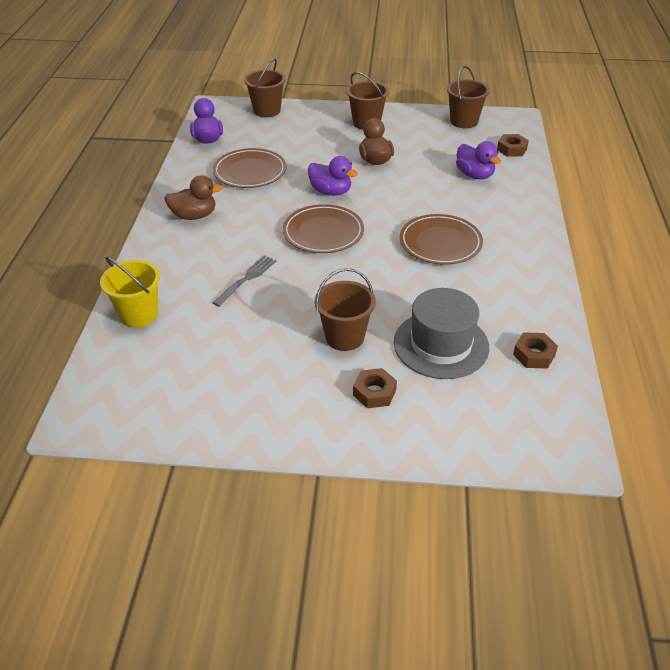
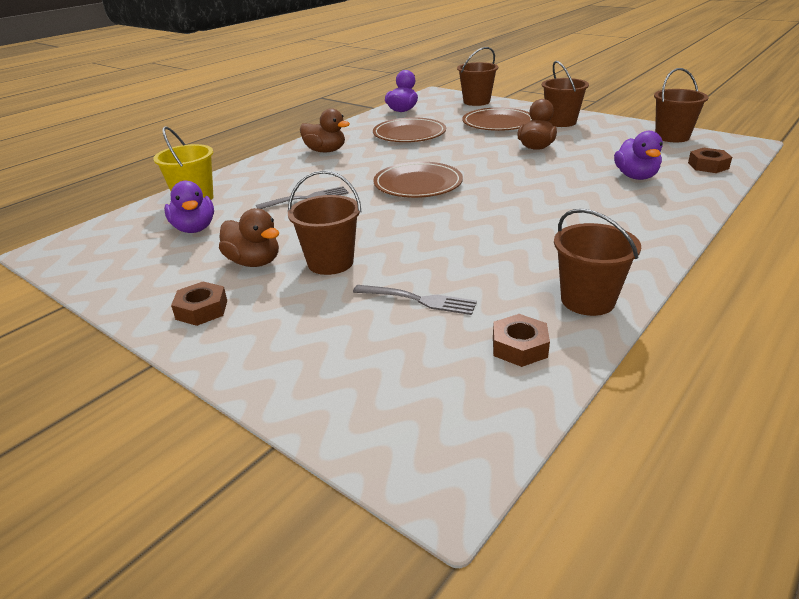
camera: 35 degrees right, 10 degrees down
(284, 360) = (254, 262): none -> brown duck
(331, 192) = (463, 159): purple duck -> purple duck (194, 228)
(374, 392) = (295, 316): brown nut -> brown nut (202, 310)
(440, 242) = (528, 218): brown plate -> brown plate (498, 123)
(441, 344) = (418, 300): grey hat -> grey fork
(539, 303) = (587, 300): none -> brown bucket

